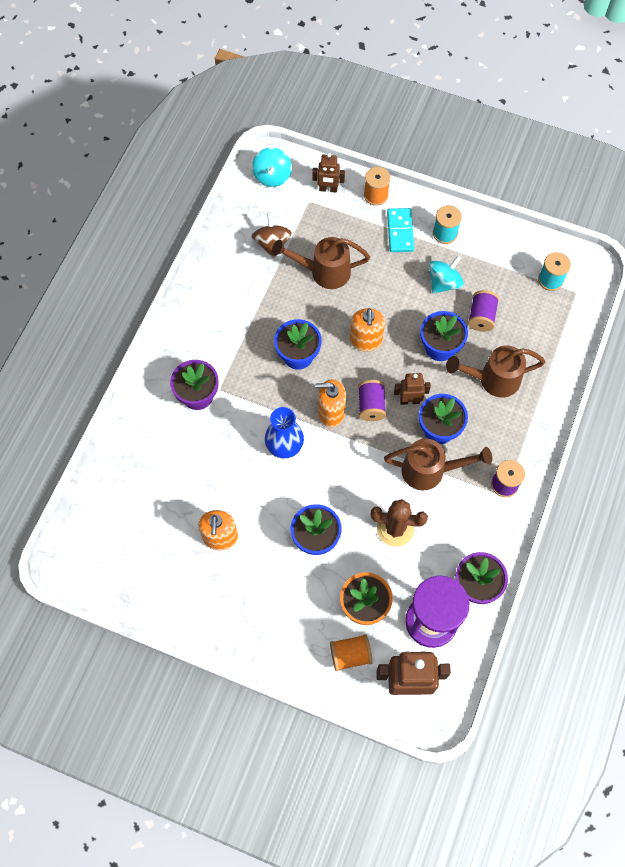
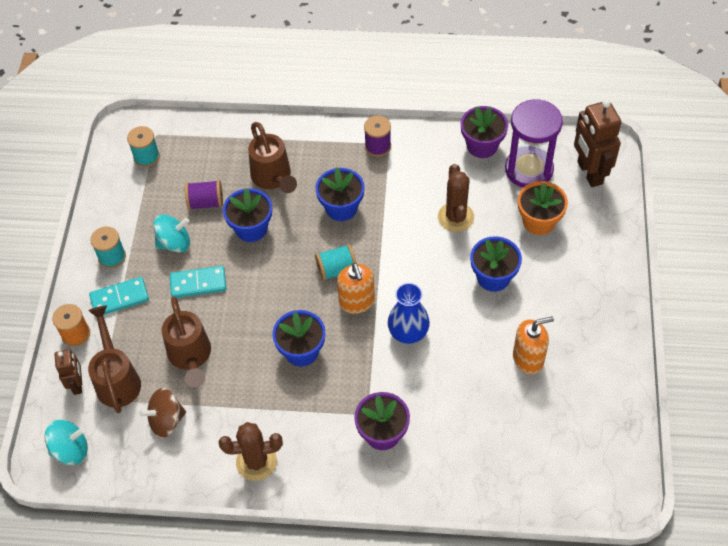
camera: 105 degrees left, 10 degrees down
(211, 298) = (256, 462): none -> brown cactus
(350, 655) = (587, 220): orange spool -> none
(366, 340) = (264, 294): orange soap dispenser -> none
(371, 406) = (336, 269): purple spool -> turquoise spool
(395, 292) = (198, 283): none -> turquoise domino
(409, 400) = (319, 239): brown robot -> none
(430, 471) = (387, 204): brown watering can -> brown watering can (117, 379)
(444, 283) = (174, 243): turquoise spinning top -> turquoise spinning top turned 135 degrees clockwise

